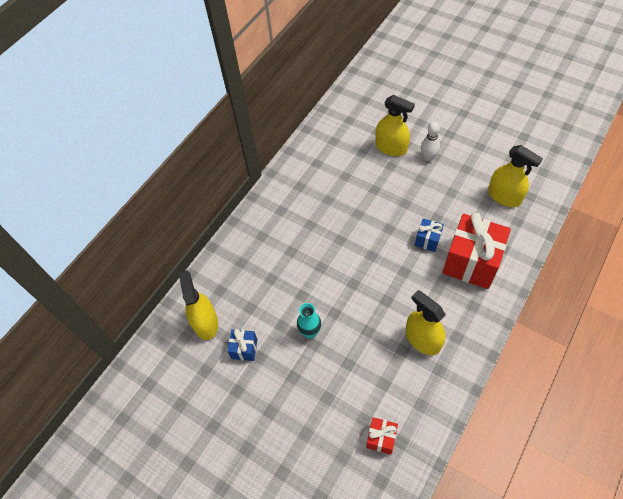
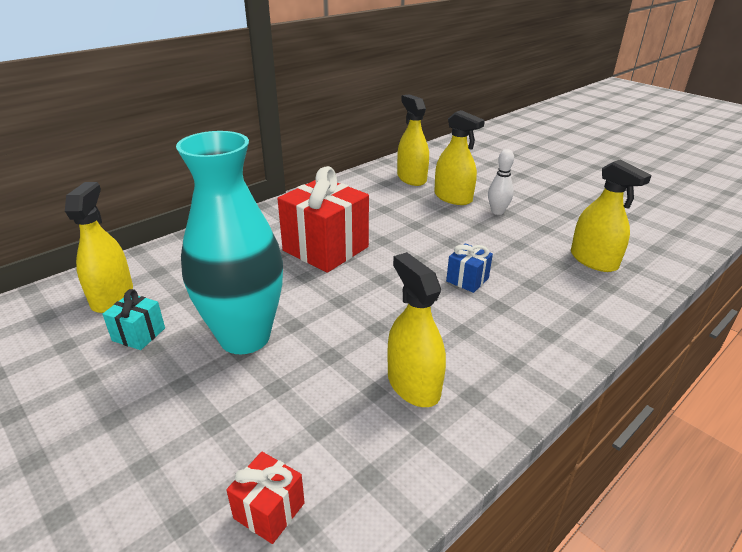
camera: 10 degrees right, 25 degrees down
(244, 349) = (139, 334): blue gift -> turquoise gift
(310, 332) = (244, 337): turquoise vase -> turquoise vase, size x2.37
(351, 129) = (411, 178): none -> yellow spray bottle
(471, 262) = (525, 314): red gift -> red gift (325, 249)

